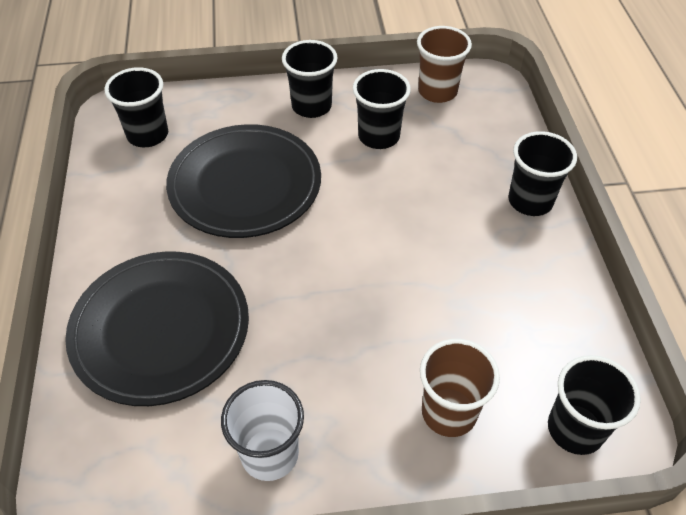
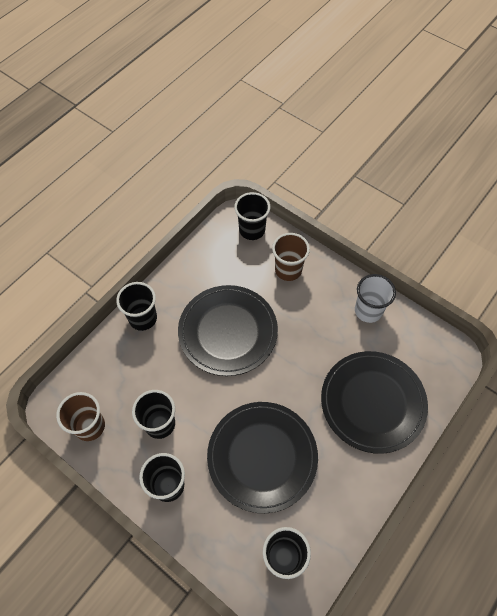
camera: 135 degrees left, 10 degrees up
(423, 264) = (228, 331): none -> black plate

